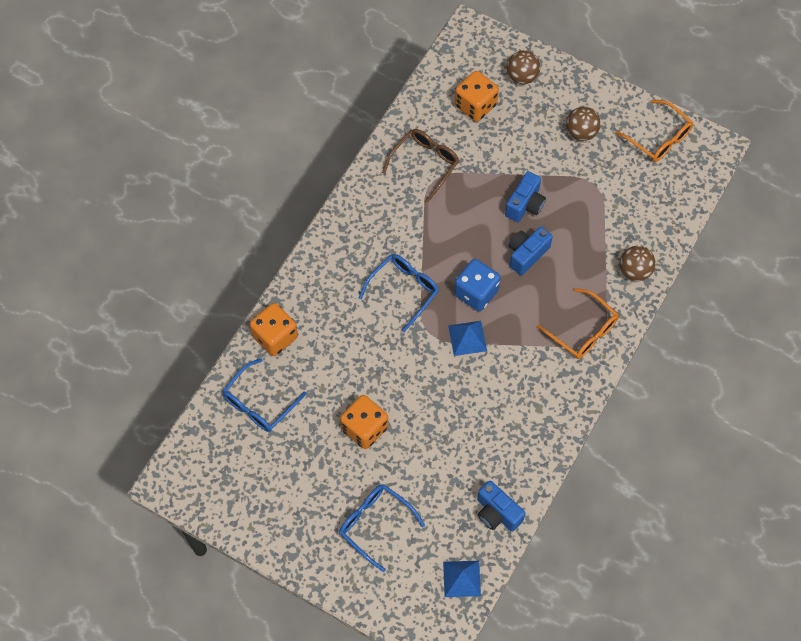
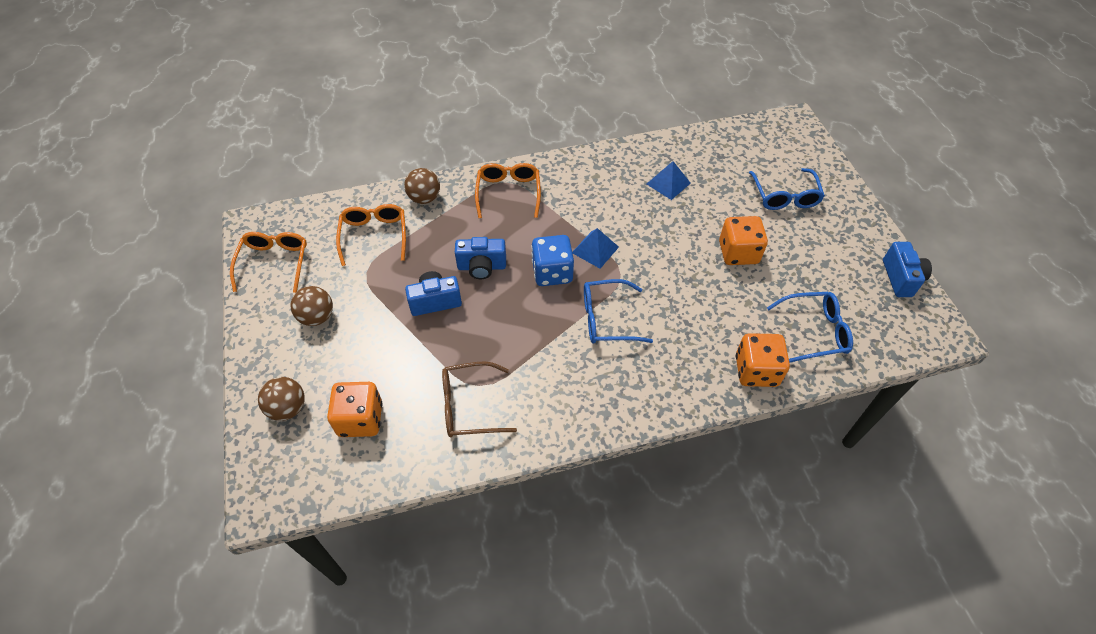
camera: 135 degrees left, 10 degrees down
(462, 578) = (750, 135): blue pyramid -> blue pyramid (668, 183)
(497, 513) = (690, 147): blue camera -> blue camera (901, 278)
(626, 212) = (374, 236): none -> orange glasses

